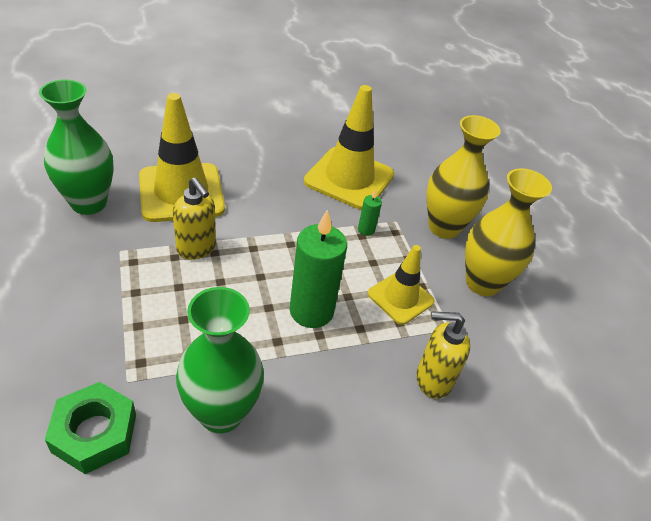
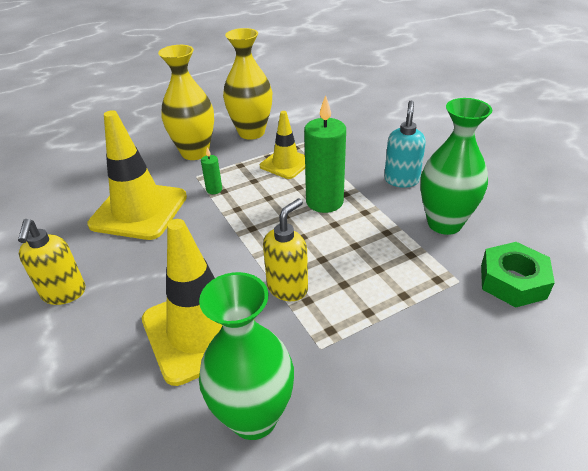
camera: 95 degrees left, 5 degrees down
(328, 405) = (401, 180): none -> turquoise soap dispenser
(432, 380) = (351, 144): yellow soap dispenser -> yellow soap dispenser (64, 294)

